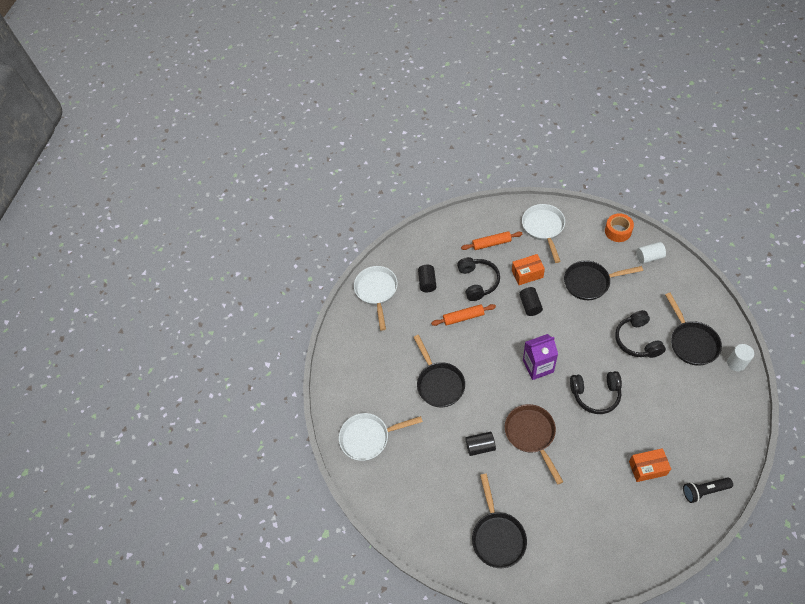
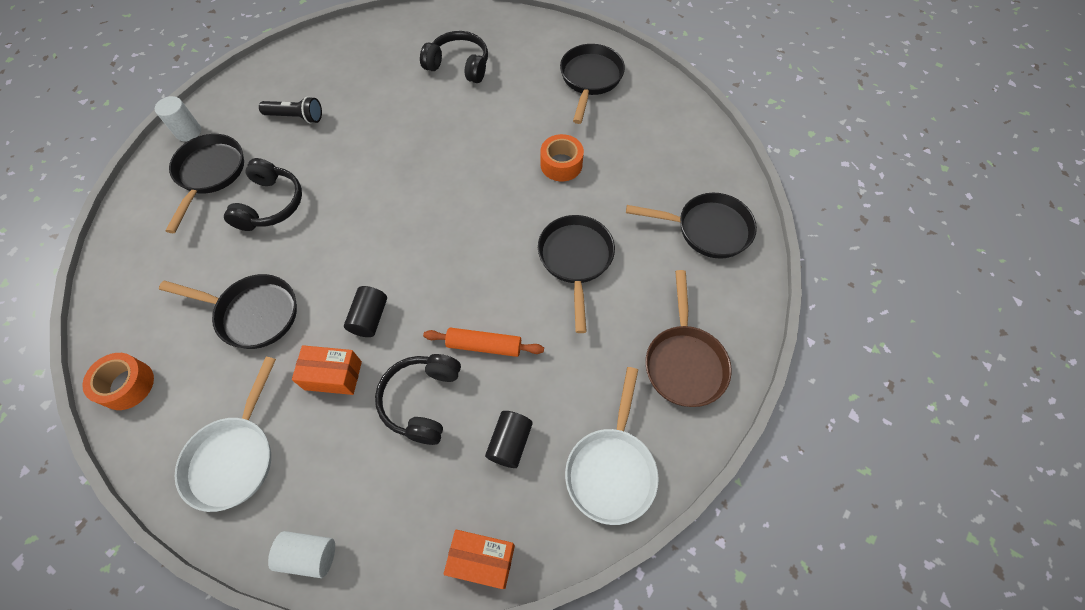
camera: 165 degrees left, 5 degrees up
(369, 438) = (707, 229): white pan -> black pan
(480, 446) = (561, 164): black cylinder -> orange tape
(491, 243) = (347, 471): orange rolling pin -> none
(531, 435) = (490, 153): brown pan -> brown pan (684, 362)
(538, 366) = (424, 226): purple carton -> none
(595, 394) = (379, 164): black headphones -> black headphones (459, 65)
(647, 468) = (387, 77): orange box -> orange box (482, 560)
(649, 257) = (132, 314): white cylinder -> white cylinder (309, 555)
(704, 491) = (350, 42): black flashlight -> black flashlight (296, 117)

